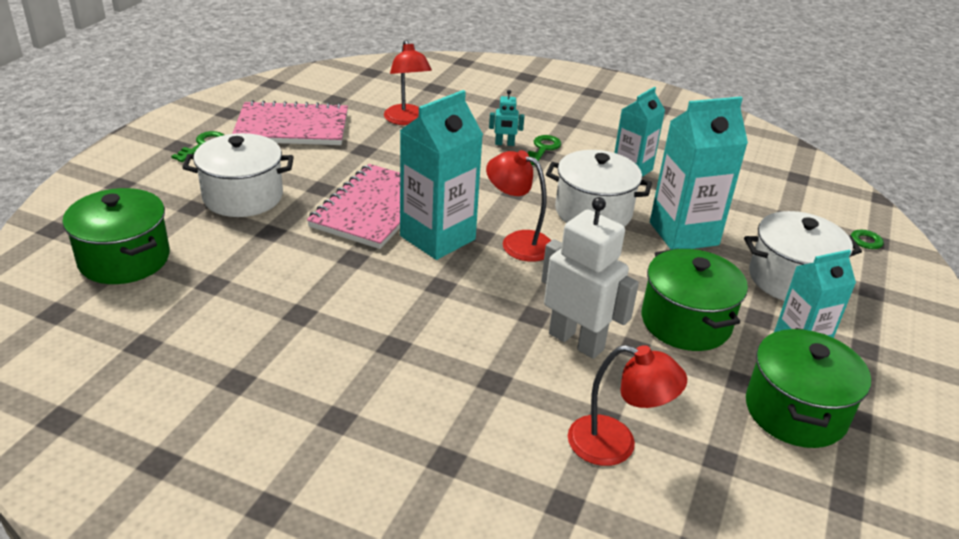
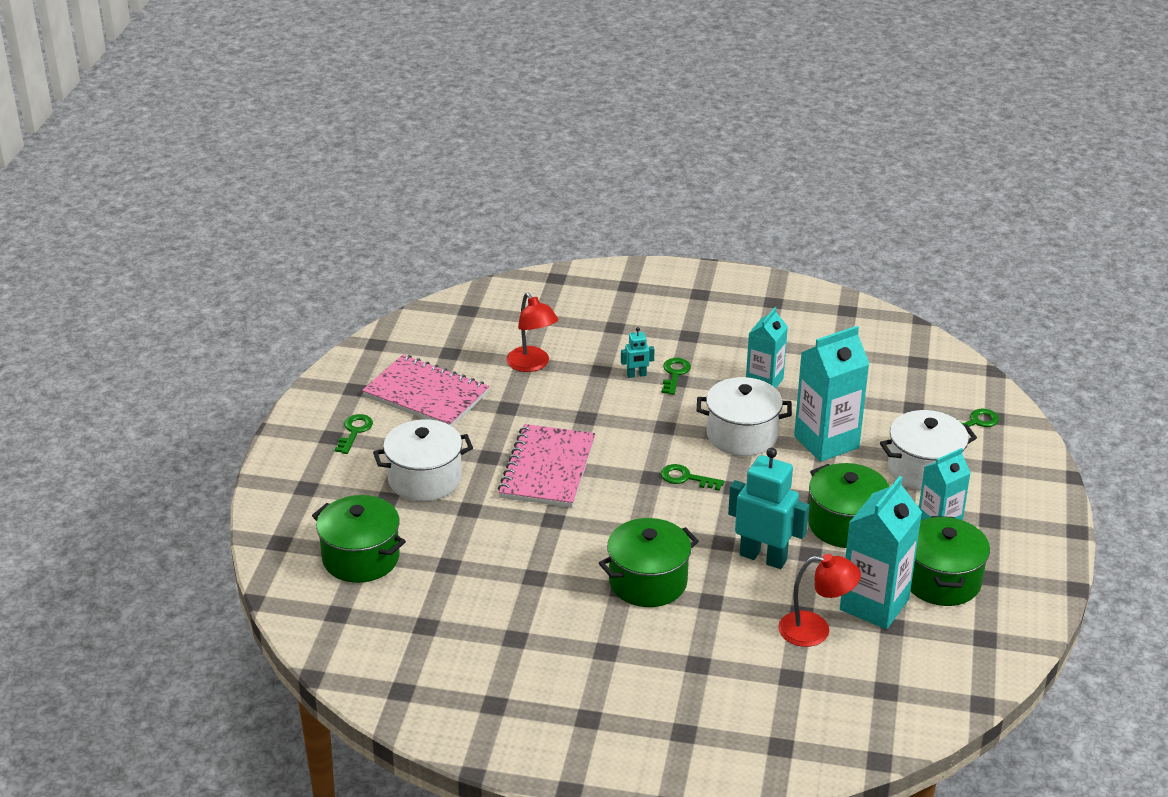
camera: 10 degrees left, 0 degrees up
(292, 127) = (426, 394): pink notebook -> pink notebook turned 45 degrees clockwise
(428, 344) = (648, 582): none -> green pot
(437, 238) = (616, 487): turquoise carton -> turquoise carton (874, 604)
(517, 242) = (686, 478): red lamp -> green key
(576, 341) = (763, 557): white robot -> turquoise robot

